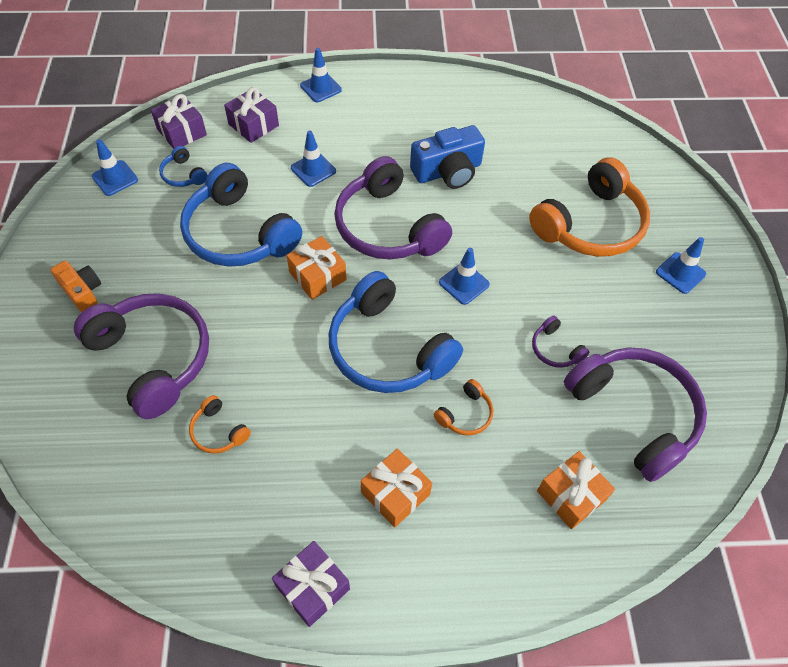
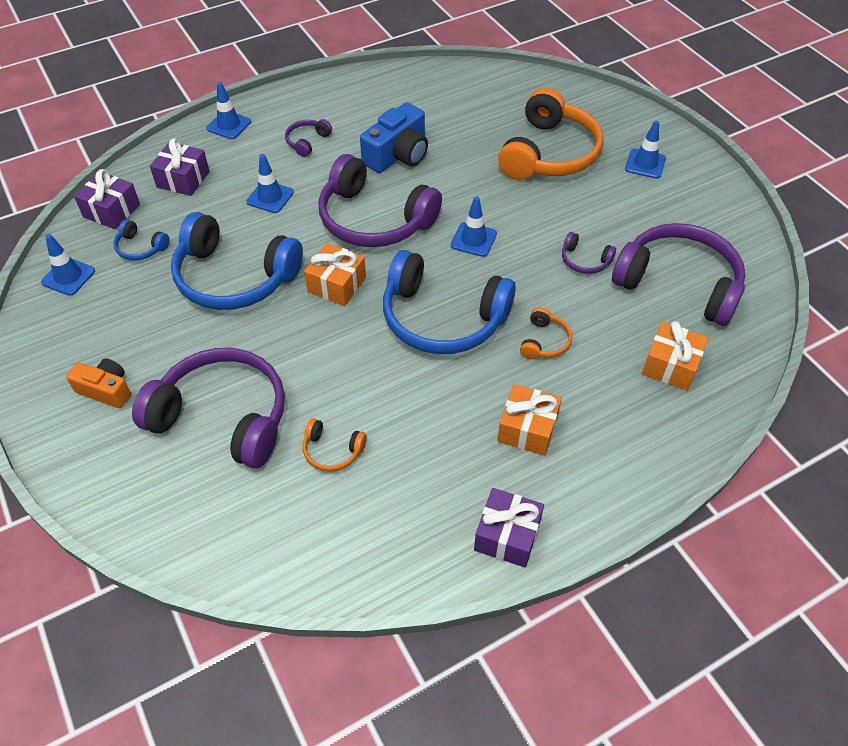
camera: 25 degrees left, 5 degrees down
(376, 128) = (307, 141): none -> purple headphones

